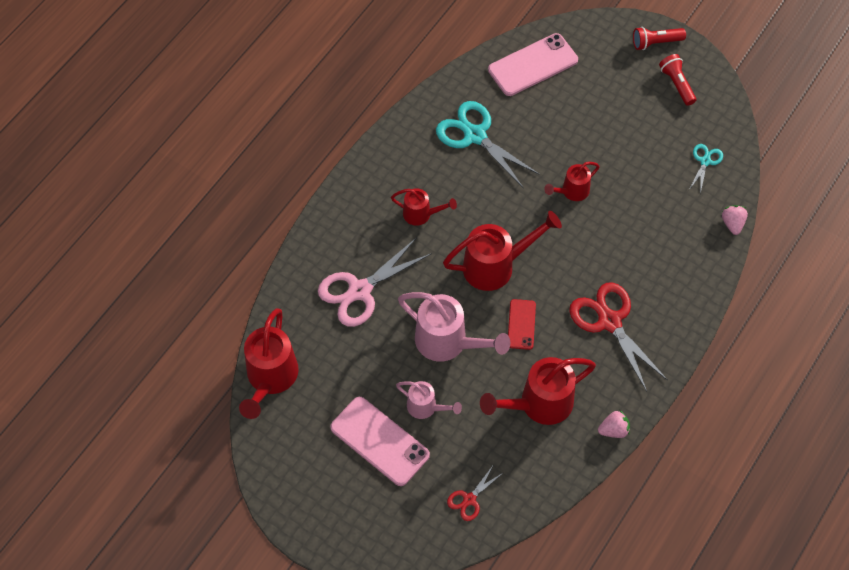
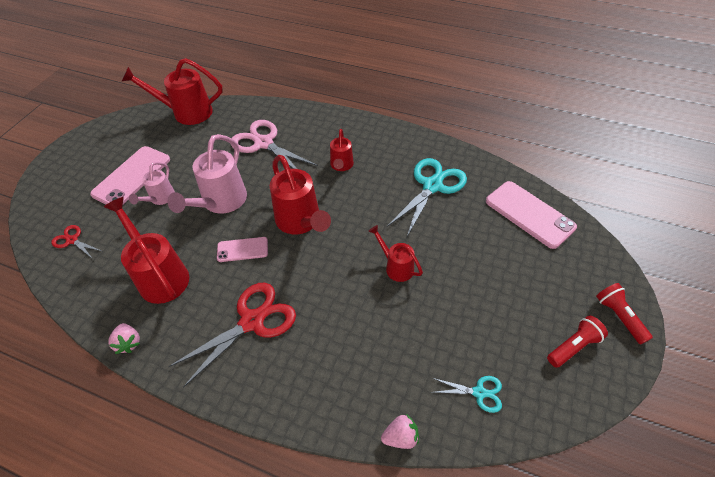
camera: 80 degrees right, 10 degrees down
(521, 324) = (242, 249): red phone -> pink phone

